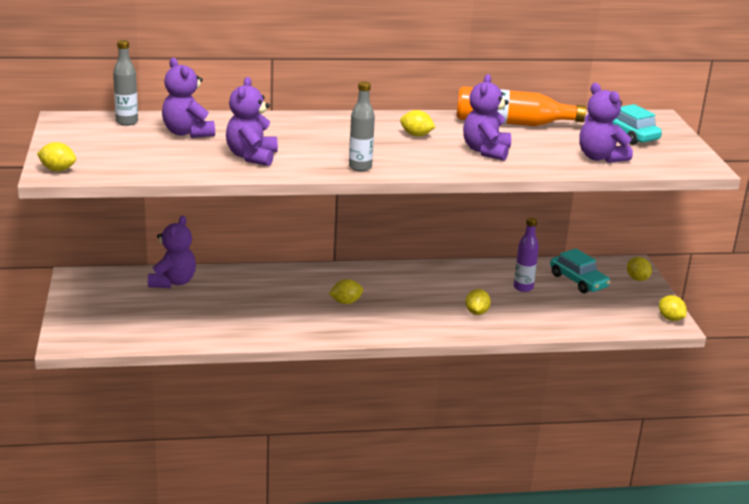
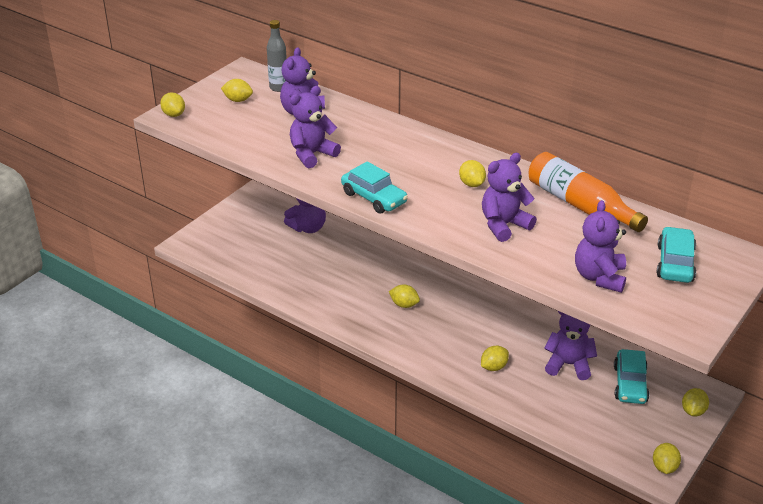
camera: 45 degrees right, 10 degrees up
(104, 141) = (238, 100): none -> yellow lemon
(360, 167) = (374, 198): grey bottle -> turquoise car
(523, 287) = (568, 364): purple bottle -> purple teddy bear

